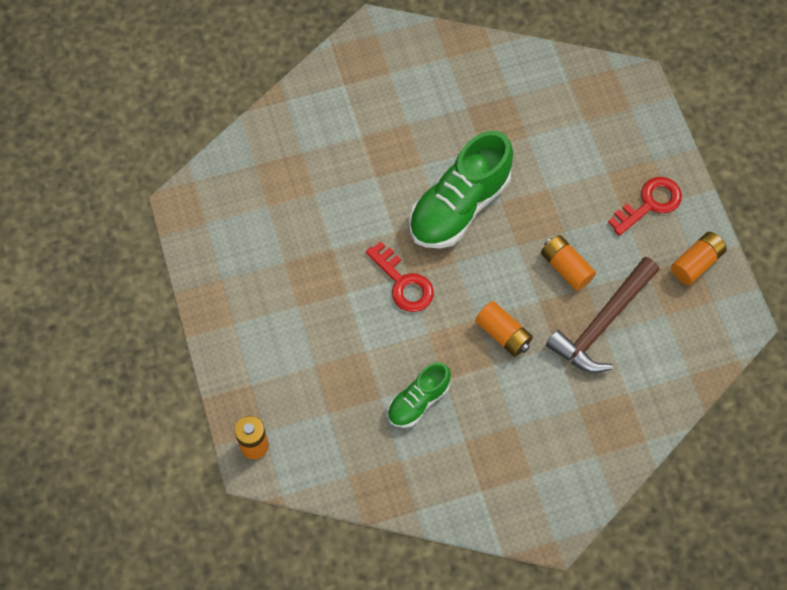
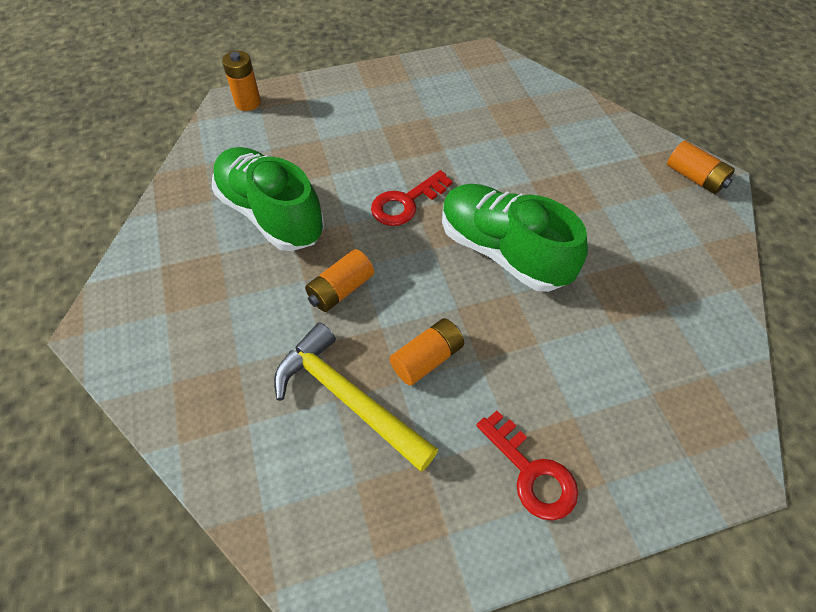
camera: 90 degrees right, 10 degrees down
(418, 401) = (271, 214): green shoe -> green shoe, size x1.81
(602, 323) = (348, 398): brown hammer -> yellow hammer
(696, 263) = (438, 536): orange battery -> orange battery (694, 177)

